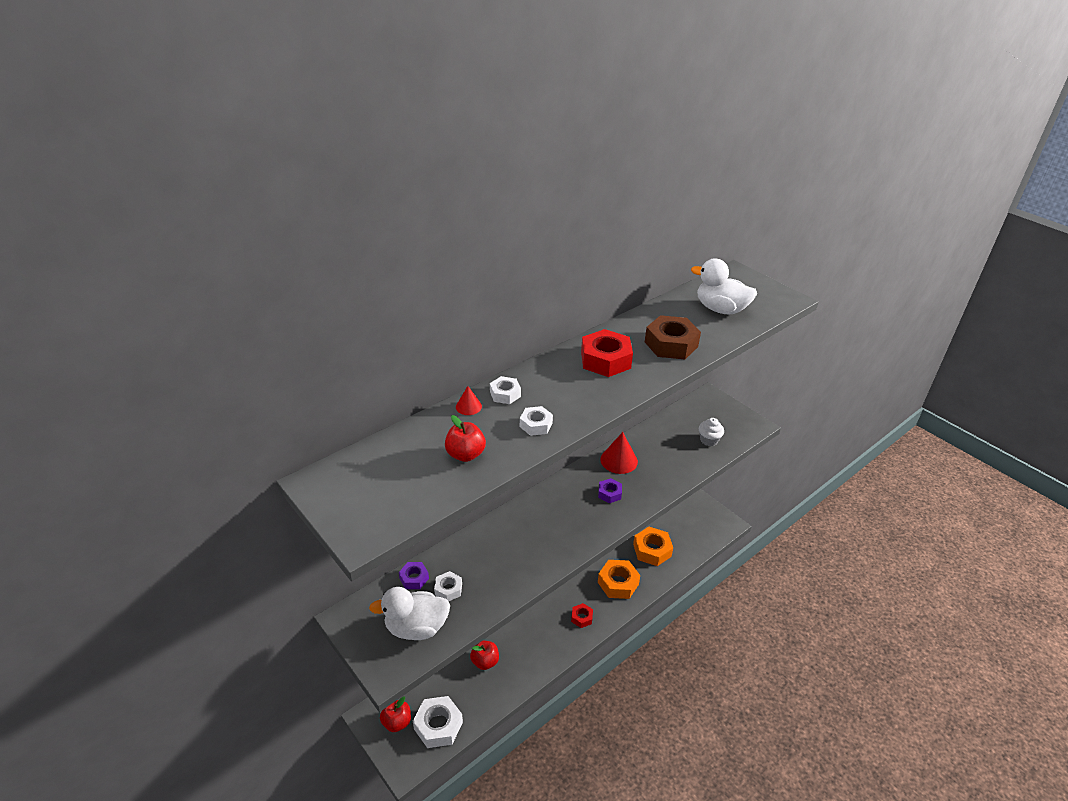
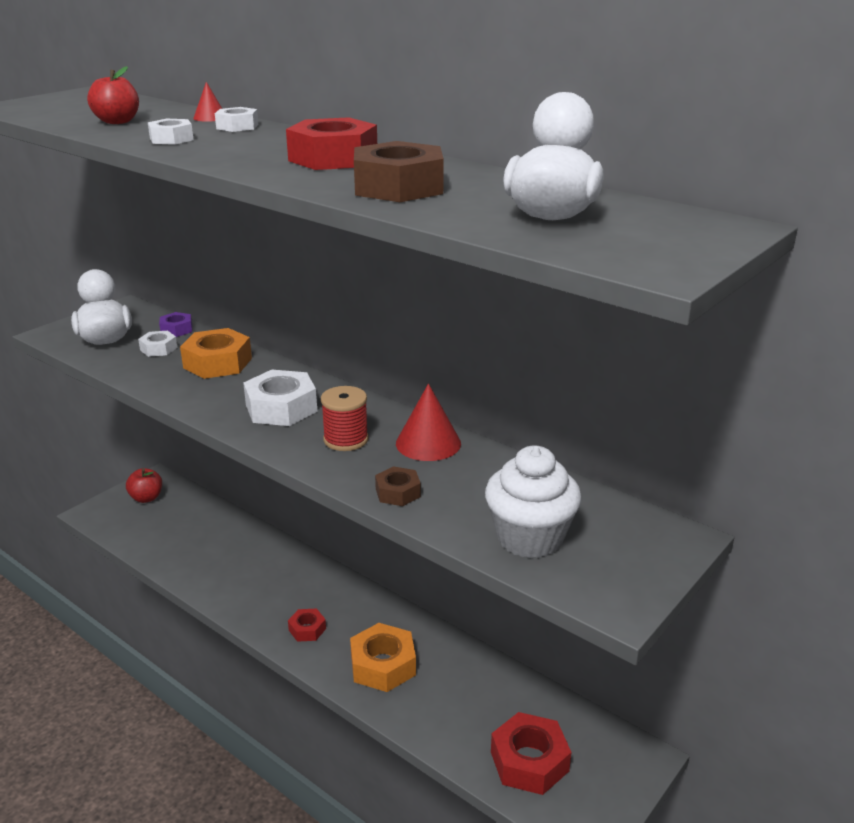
camera: 80 degrees right, 10 degrees down
(438, 725) = (139, 527): white nut -> white nut (281, 408)
(485, 662) = (226, 548): red apple -> none
(609, 493) = (346, 439): purple nut -> red spool
(652, 550) = (469, 705): orange nut -> orange nut (217, 363)
(667, 479) = (398, 492): none -> brown nut
(689, 534) = (529, 761): none -> red nut
(709, 440) = (530, 538): white cupcake -> white cupcake, size x1.75

